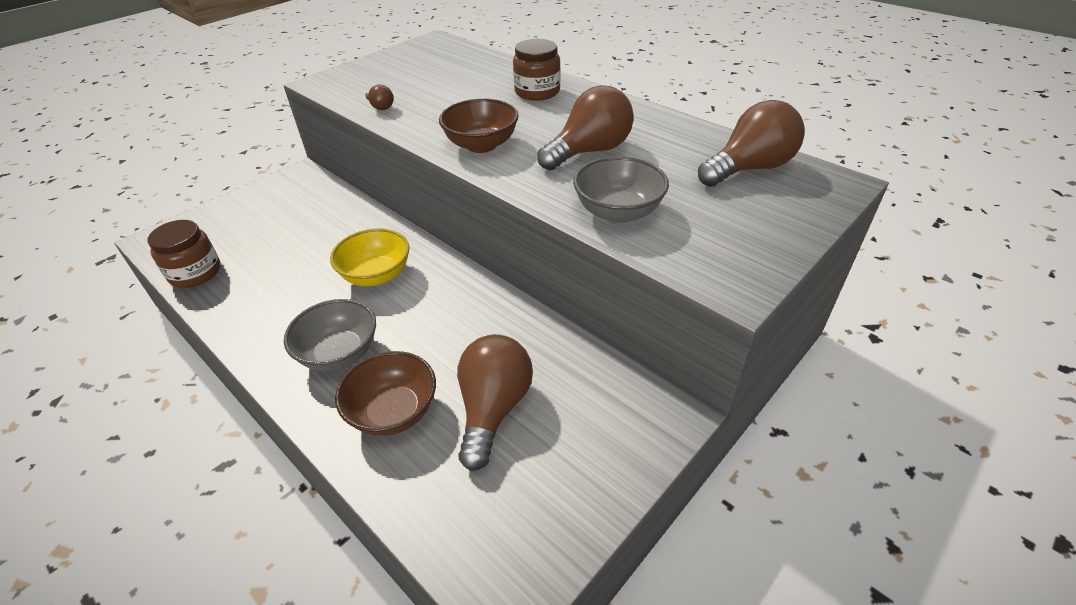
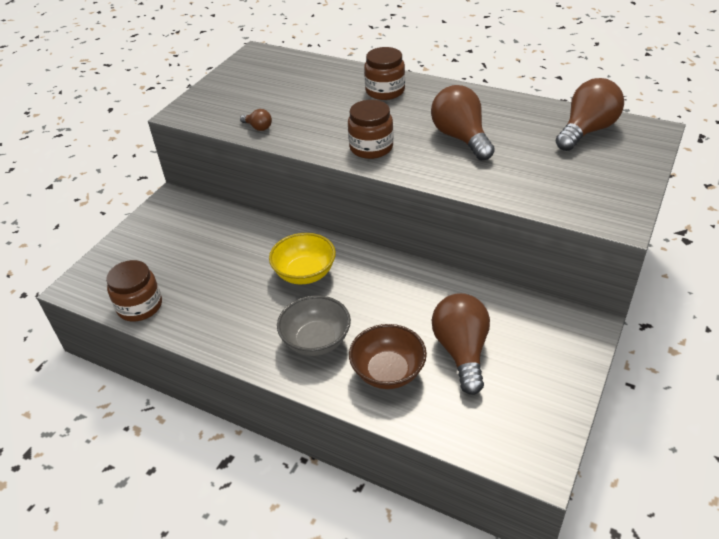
camera: 15 degrees left, 0 degrees up
(481, 145) = (371, 147): brown bowl -> brown jar
(589, 151) = (461, 138): brown light bulb -> brown light bulb turned 60 degrees counterclockwise
(618, 212) = (511, 183): grey bowl -> none

